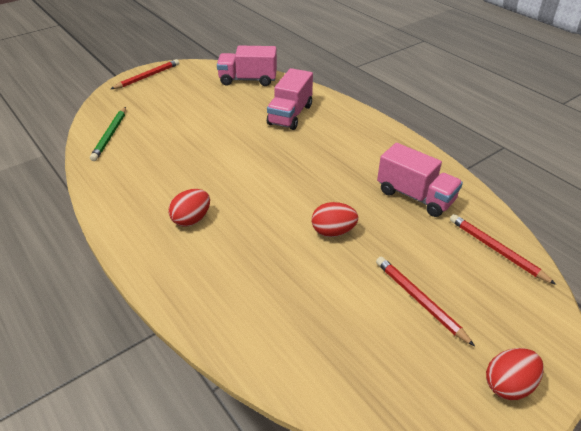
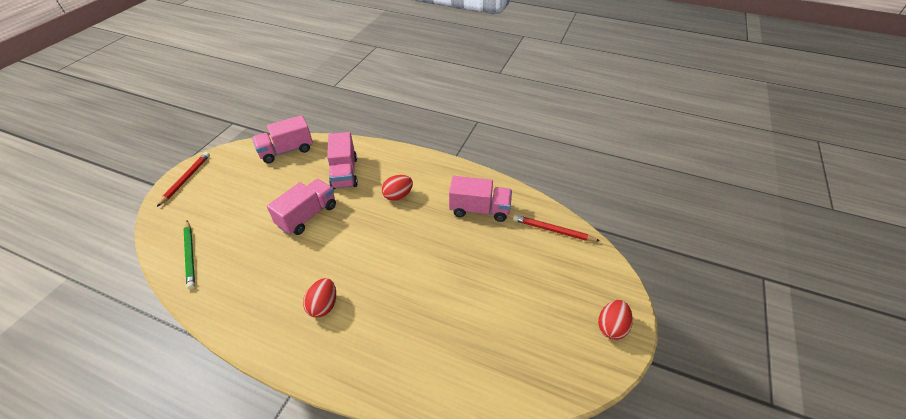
camera: 30 degrees left, 5 degrees up
(230, 139) = (307, 216): none -> pink truck
(333, 232) = (440, 265): red egg -> red egg (398, 196)
(419, 300) = (528, 292): red pencil -> none

